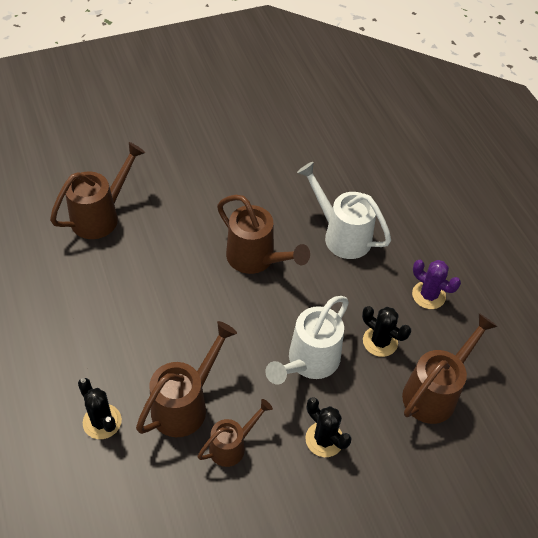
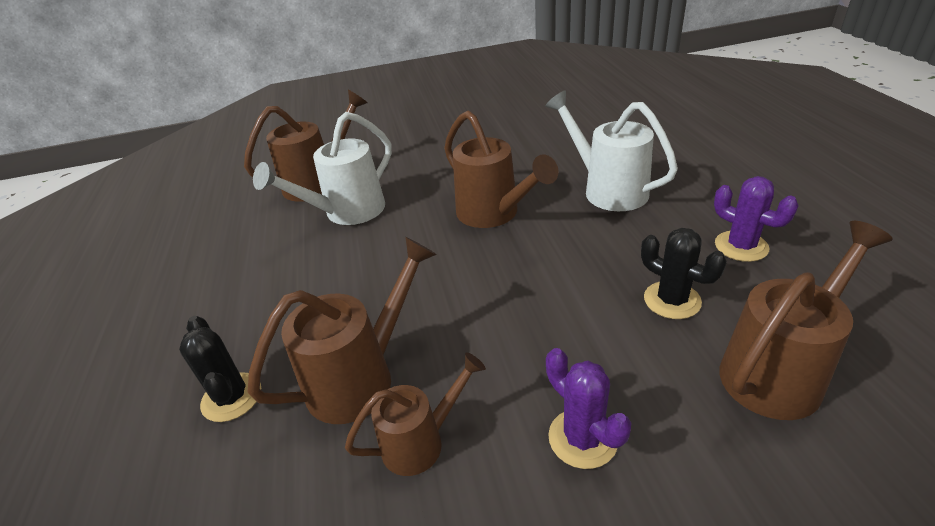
camera: 15 degrees right, 15 degrees down
(309, 362) = (559, 325): white watering can -> white watering can (347, 212)
(324, 439) = (582, 438): black cactus -> purple cactus

